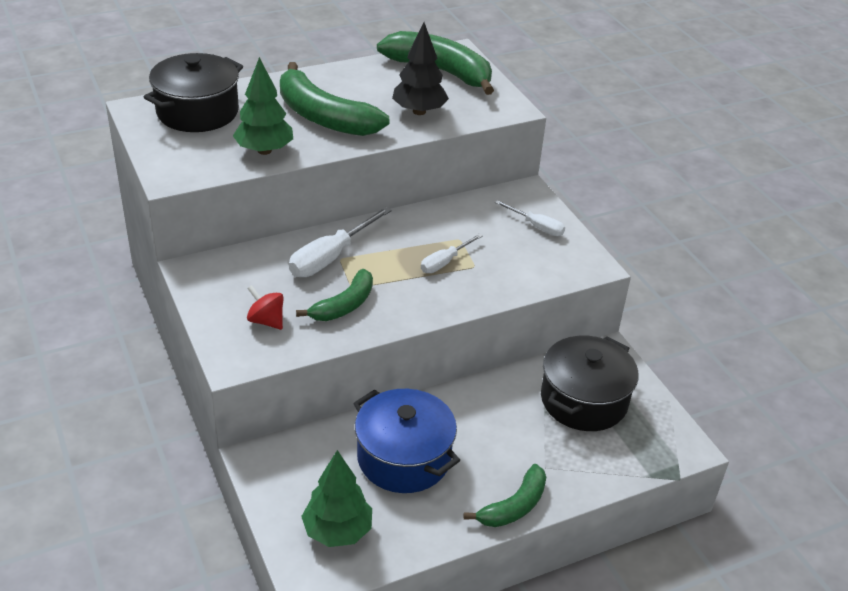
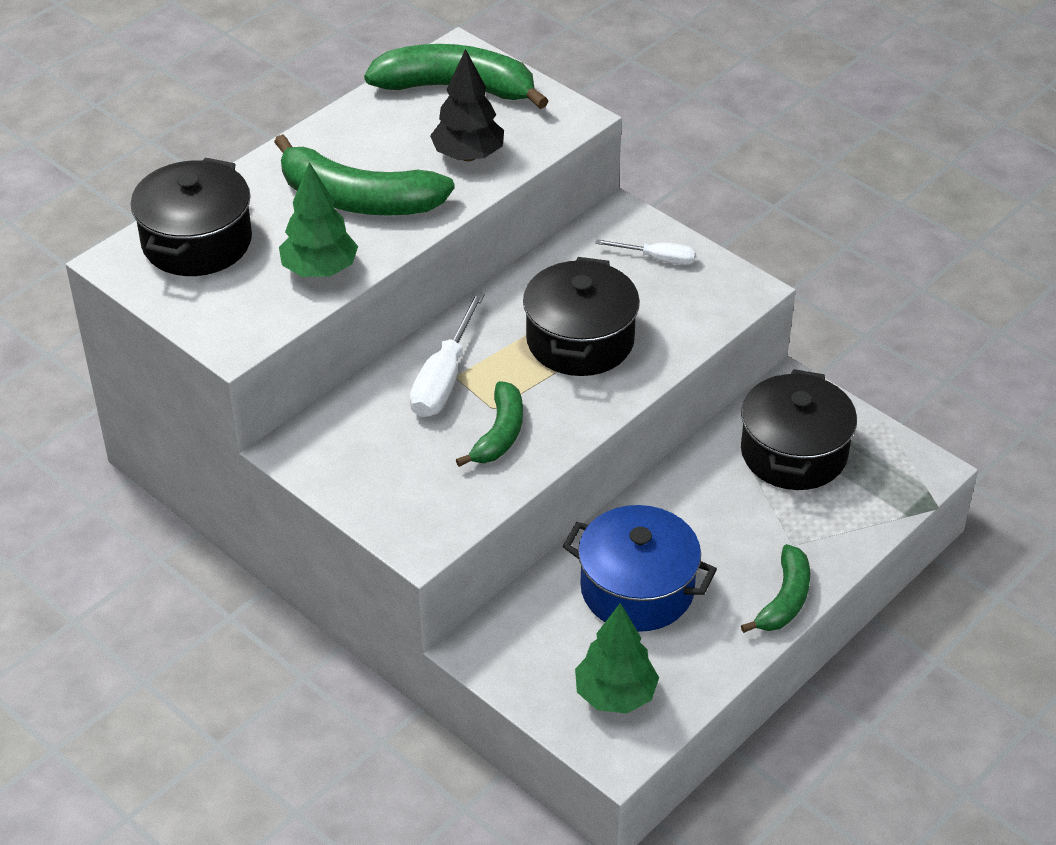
camera: 20 degrees left, 5 degrees up
(266, 321) = (423, 483): red spinning top -> none
(445, 262) = (580, 340): white screwdriver -> black pot

